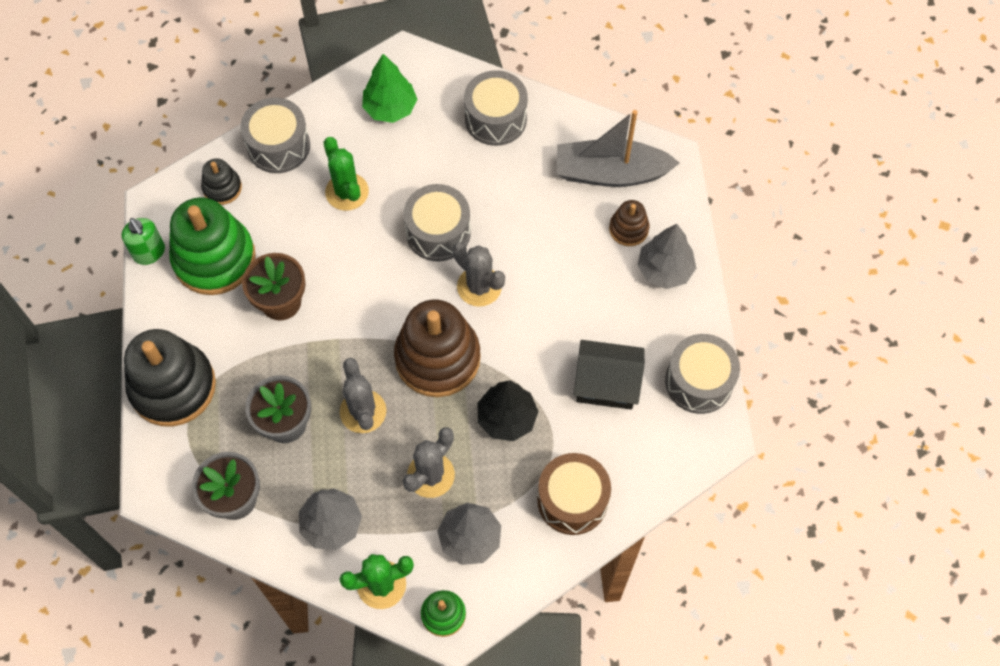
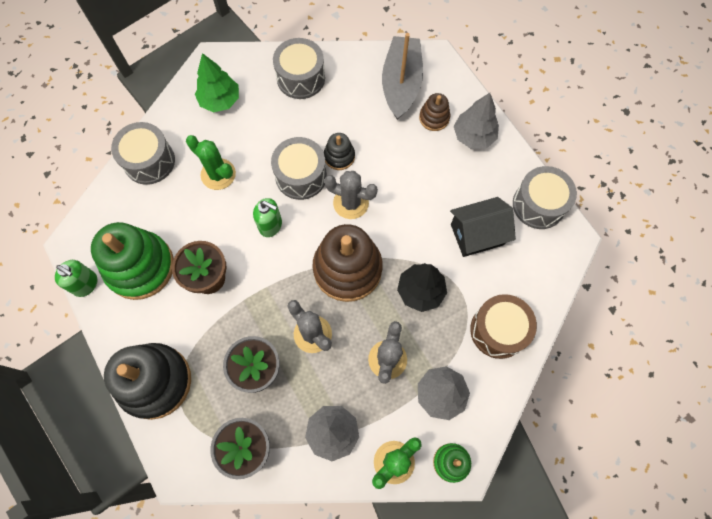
camera: 25 degrees left, 5 degrees up
(222, 188) = (120, 210): black stacking toy -> black stacking toy (339, 156)
(376, 273) = (270, 225): none -> green soap dispenser
(610, 173) = (401, 84): grey boat -> grey boat turned 120 degrees clockwise

